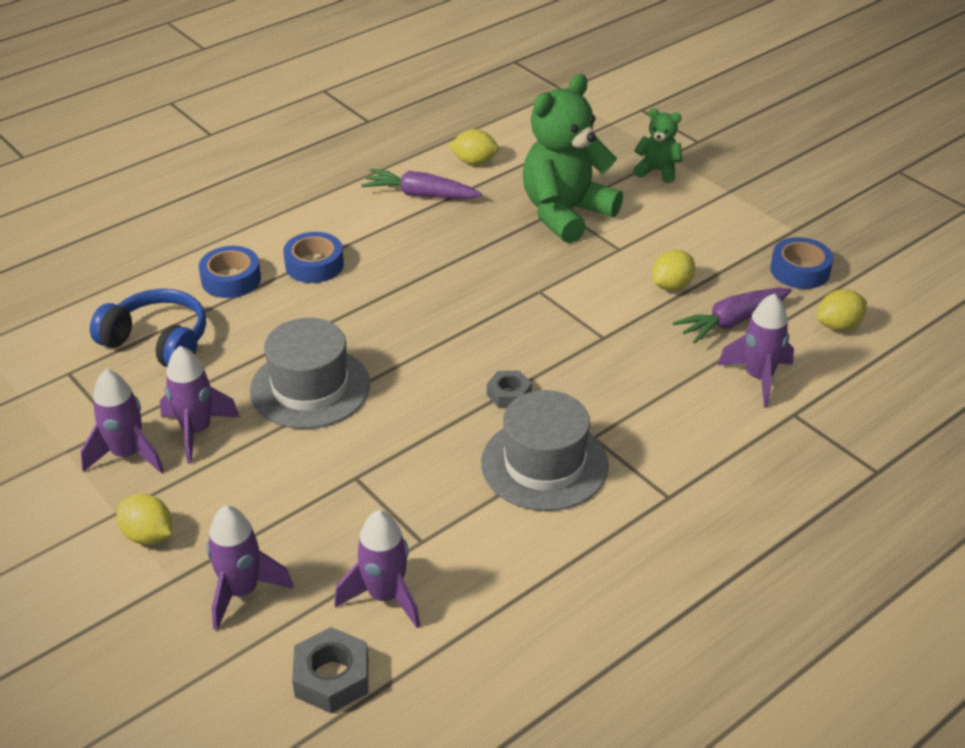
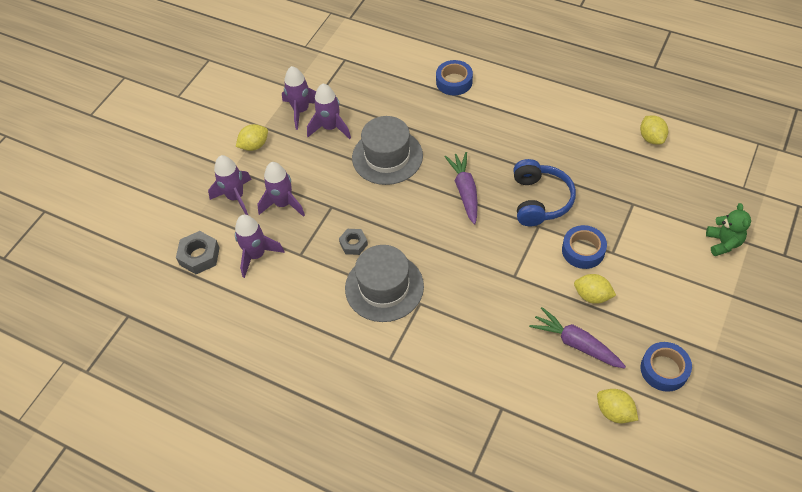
camera: 70 degrees right, 15 degrees up
(148, 535) = (254, 145): yellow lemon -> yellow lemon turned 45 degrees clockwise
(158, 342) = (386, 79): blue headphones -> blue headphones (540, 200)
(314, 265) = (490, 110): blue tape -> blue tape (583, 250)
(420, 195) = (594, 127): purple carrot -> purple carrot (465, 191)
(509, 394) = (433, 248): grey nut -> grey nut (353, 244)
(565, 213) = (630, 208): green teddy bear -> none
(758, 378) = (526, 376): purple rocket -> purple rocket (283, 204)

